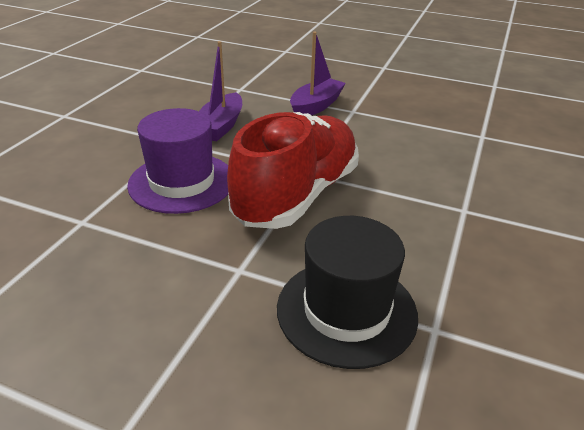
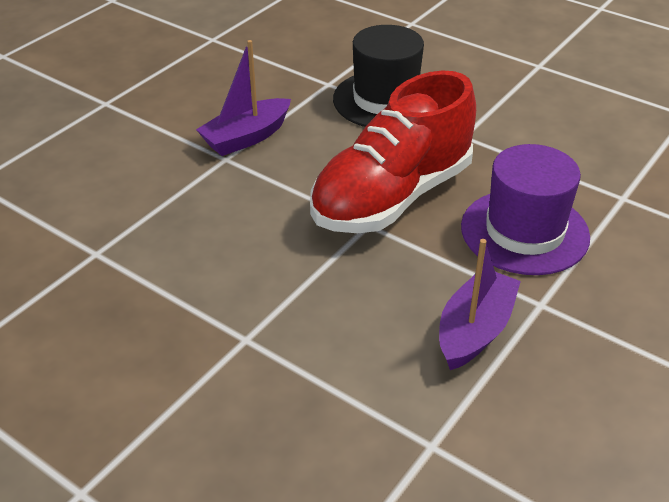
camera: 165 degrees left, 5 degrees up
(316, 106) = (302, 362): purple boat -> purple boat (246, 137)

